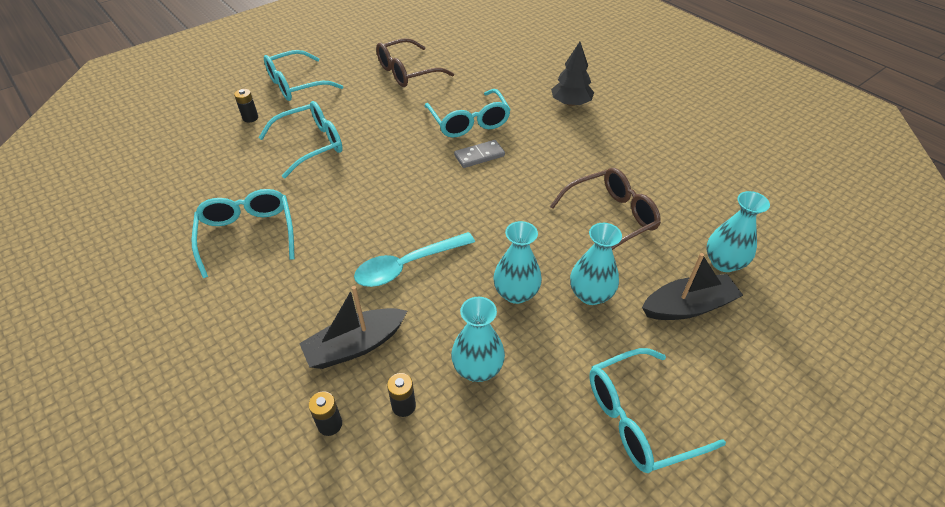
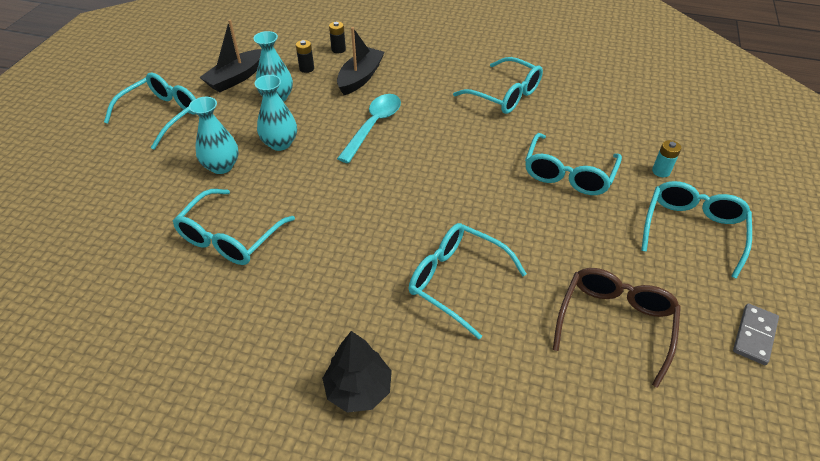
camera: 145 degrees right, 0 degrees up
(250, 118) = (661, 171): black battery -> turquoise battery
(479, 156) = (405, 242): grey domino -> grey domino (754, 335)
(611, 217) = (230, 238): brown glasses -> turquoise glasses
(687, 306) = (138, 191): black boat -> black boat (236, 78)
(723, 262) = (106, 242): turquoise vase -> none

